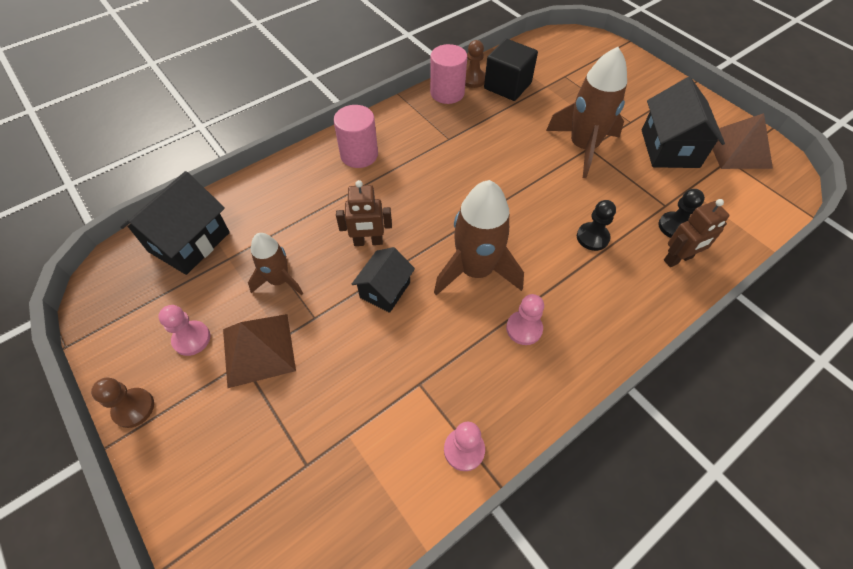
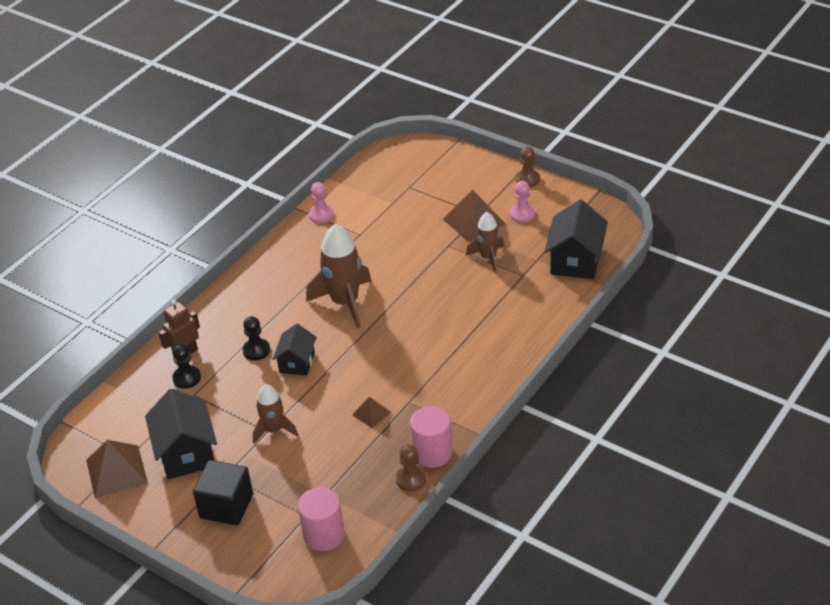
camera: 165 degrees right, 15 degrees down
(359, 155) = (486, 362): pink cylinder -> pink cylinder (324, 535)
(368, 242) = (437, 298): brown robot -> none
(385, 290) = (407, 273): black house -> black house (297, 362)
(487, 137) = (371, 413): none -> brown pyramid
(507, 86) = (369, 482): black cube -> black cube (226, 506)
(524, 328) = (299, 278): pink pawn -> none
(583, 147) = (274, 430): brown rocket -> brown rocket, size x0.59

